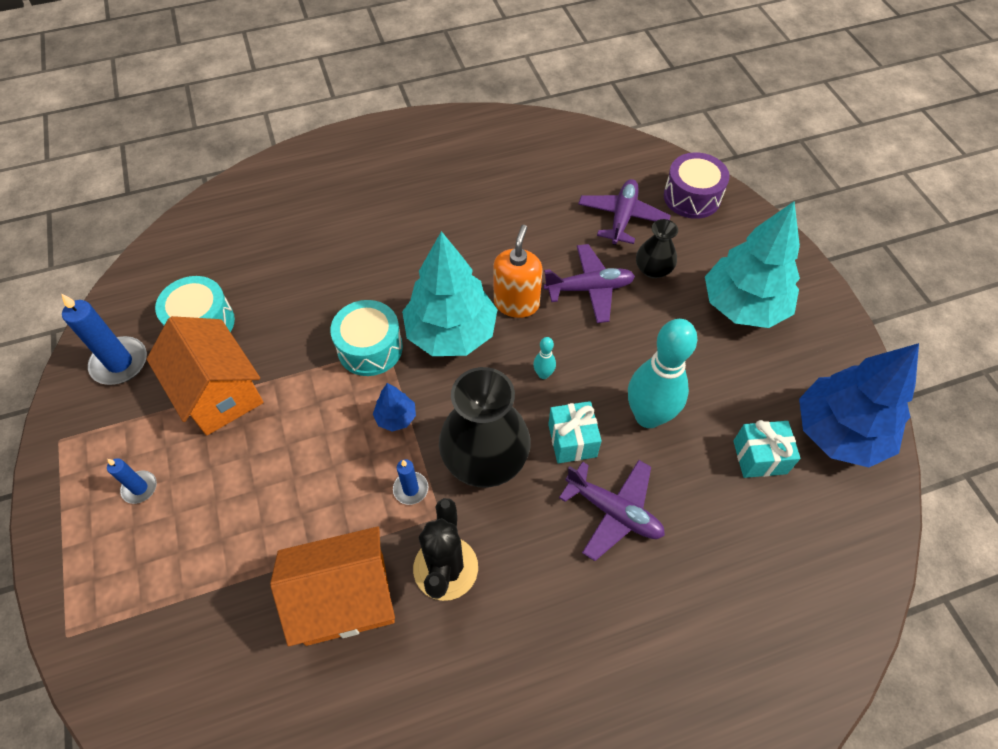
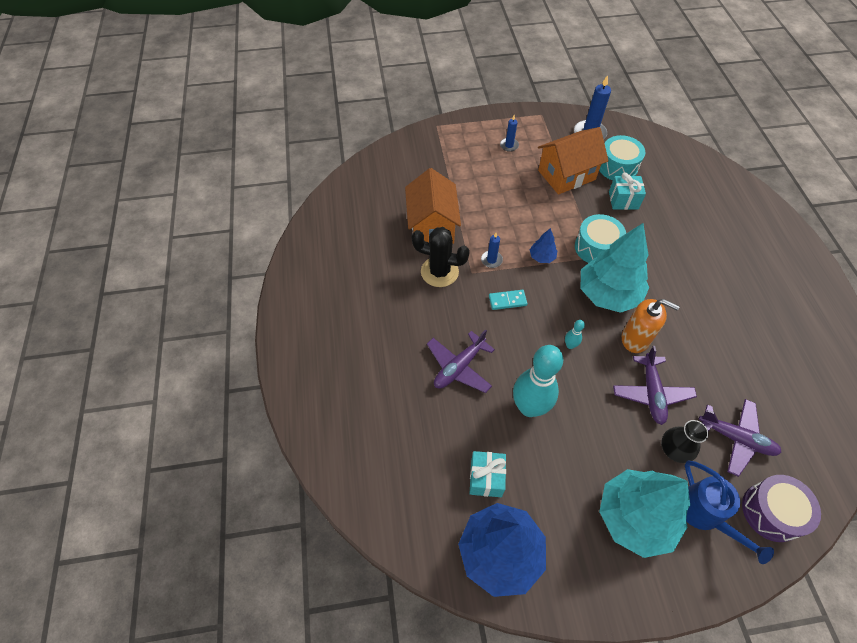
camera: 100 degrees right, 0 degrees up
(485, 458) = (507, 300): black vase -> turquoise domino
(572, 440) = (514, 353): turquoise gift -> turquoise gift (623, 200)
(716, 247) = (705, 515): none -> blue watering can

